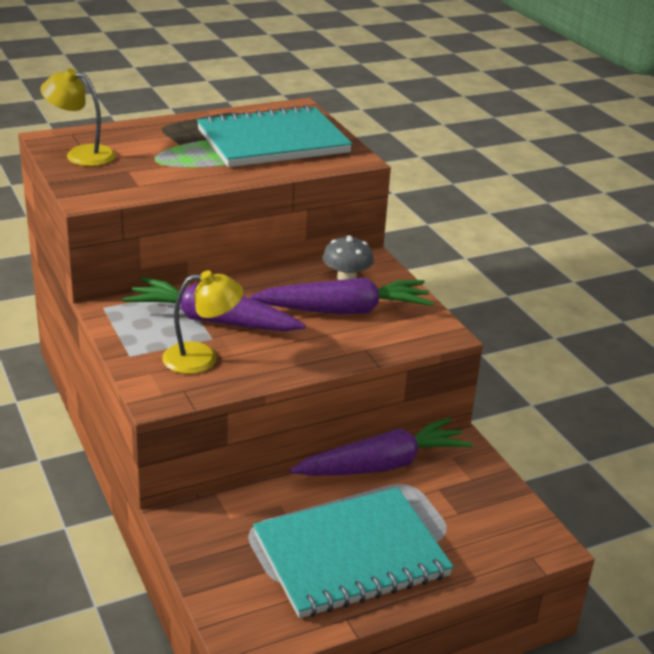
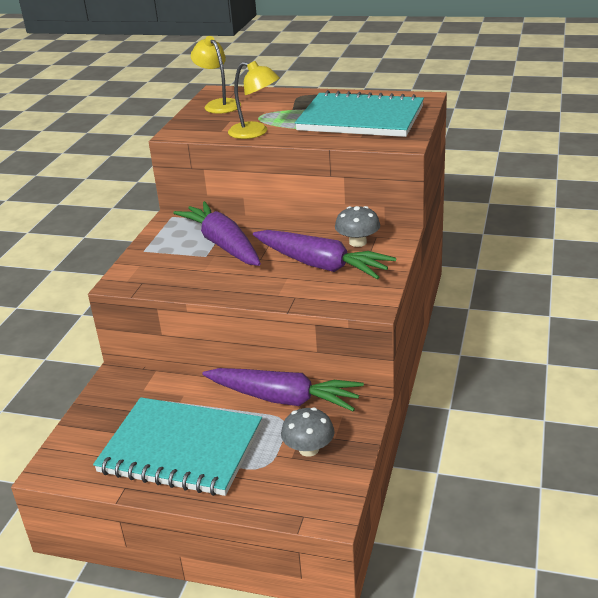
camera: 45 degrees right, 0 degrees up
(202, 358) = (181, 266): yellow lamp -> yellow lamp (255, 132)
(463, 499) = (309, 449): none -> grey mushroom

